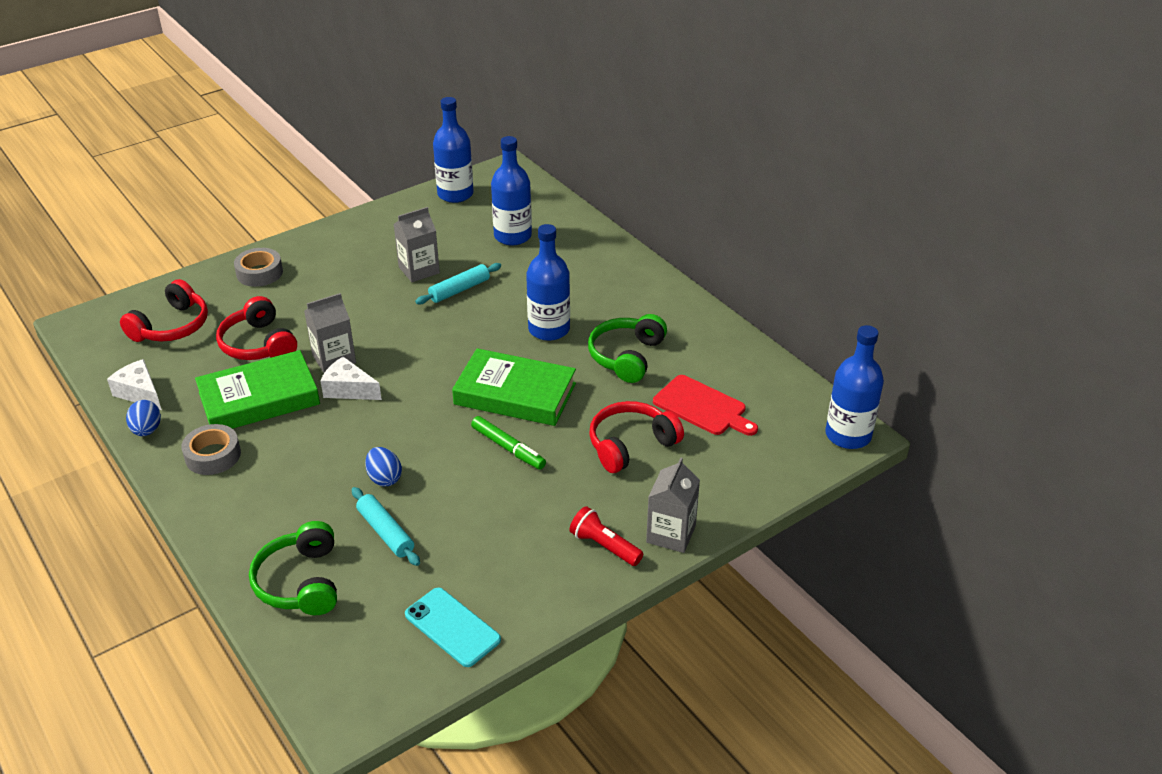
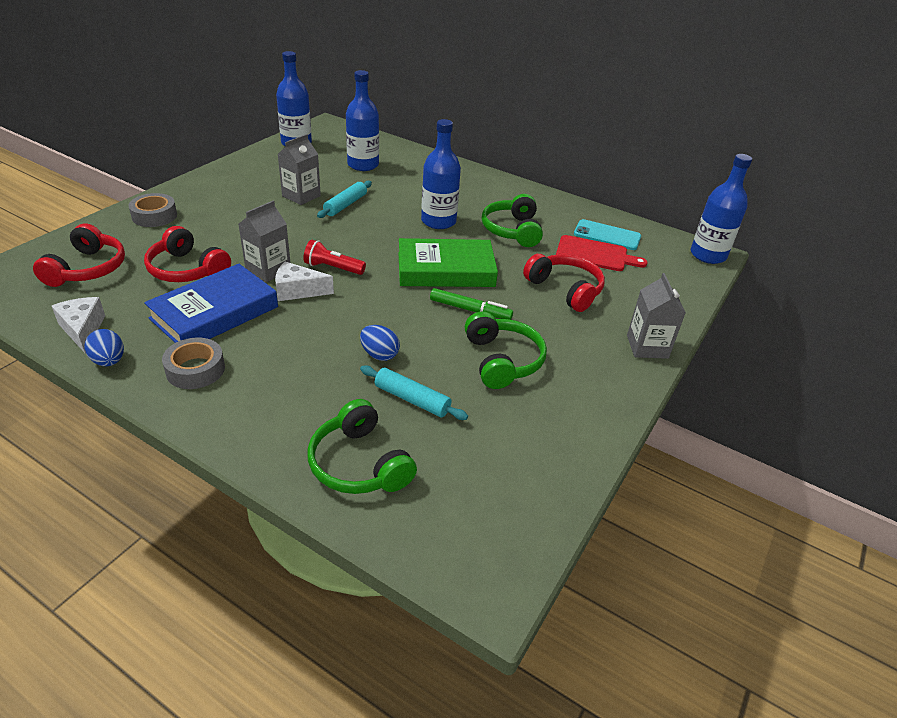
camera: 25 degrees left, 0 degrees up
(140, 393) = (83, 330): white cheese -> white cheese turned 45 degrees clockwise
(259, 399) = (215, 313): green book -> blue book
(452, 627) = (532, 466): turquoise phone -> turquoise phone (607, 235)
(501, 513) = (502, 360): none -> green headphones
(604, 546) = (605, 367): red flashlight -> red flashlight (333, 268)
(631, 445) = (565, 289): red headphones -> red headphones turned 105 degrees clockwise

